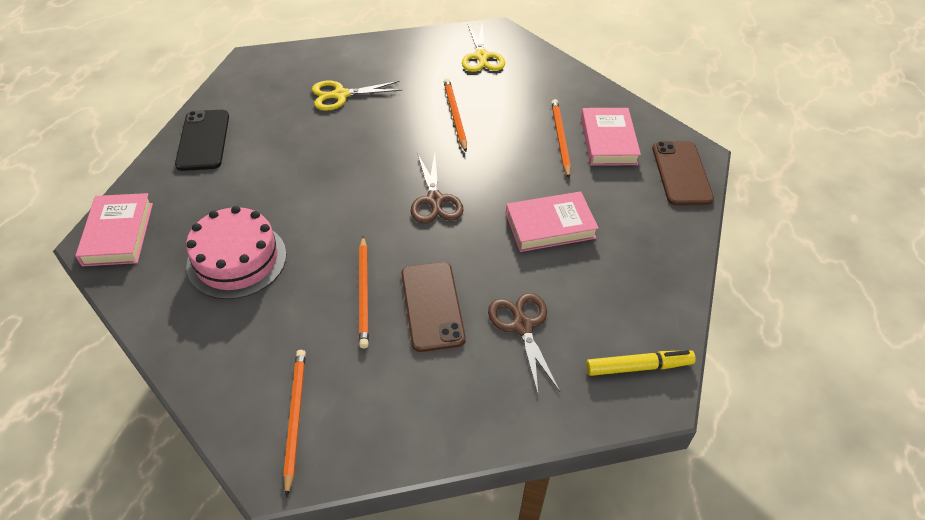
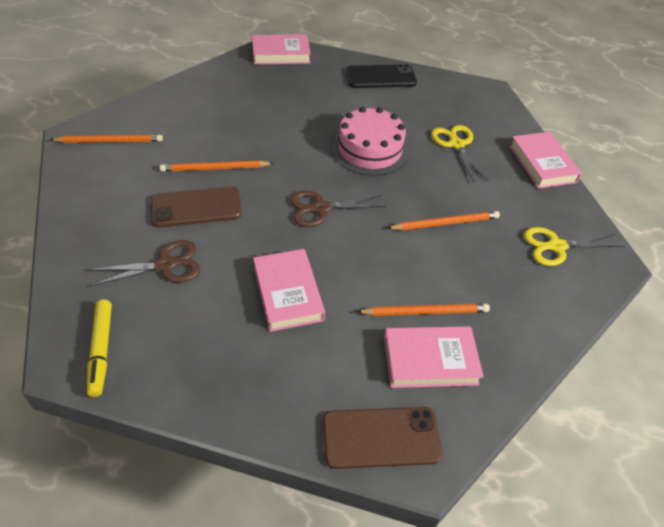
camera: 85 degrees right, 0 degrees up
(237, 260) = (254, 104): pink cake -> pink cake (370, 149)
(375, 46) = (542, 164): none -> pink book

